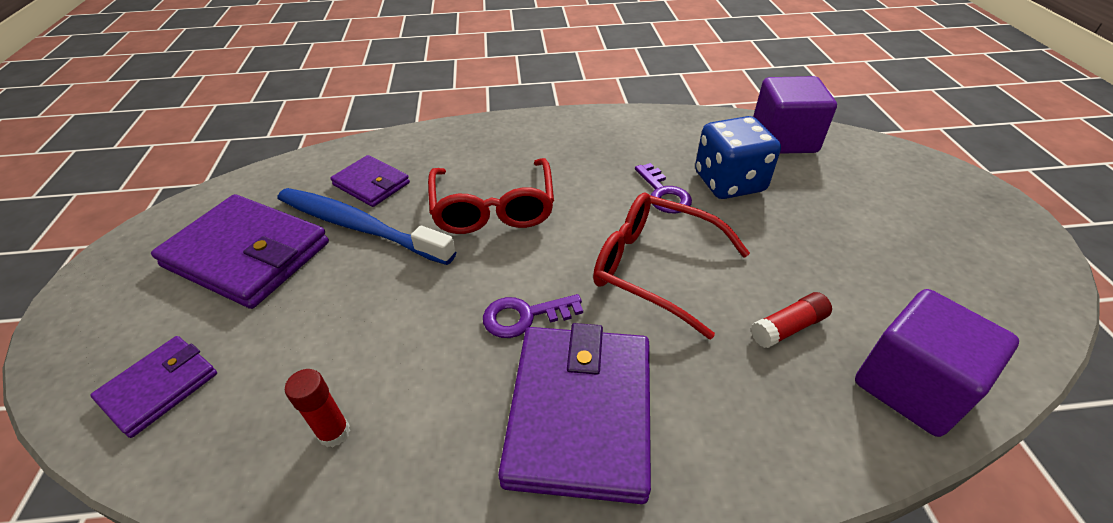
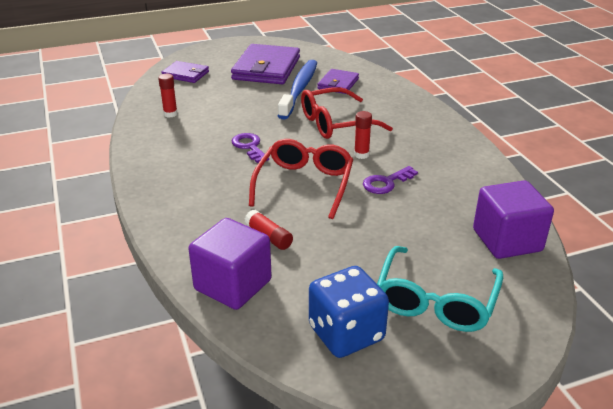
camera: 75 degrees right, 10 degrees down
(580, 413) = (191, 170): purple wallet -> none
(590, 201) = (361, 155): none -> red glue stick
(729, 182) = (418, 211): blue dice -> blue dice (346, 333)
(895, 206) = (436, 300): none -> turquoise glasses

